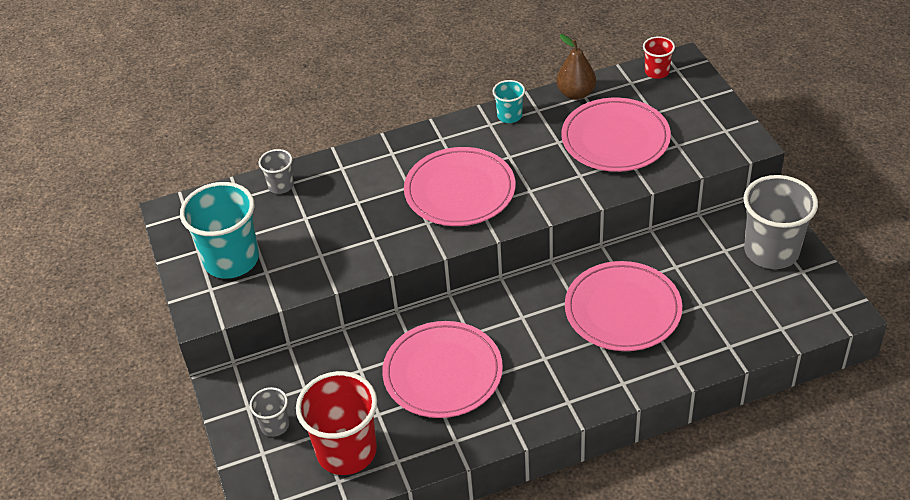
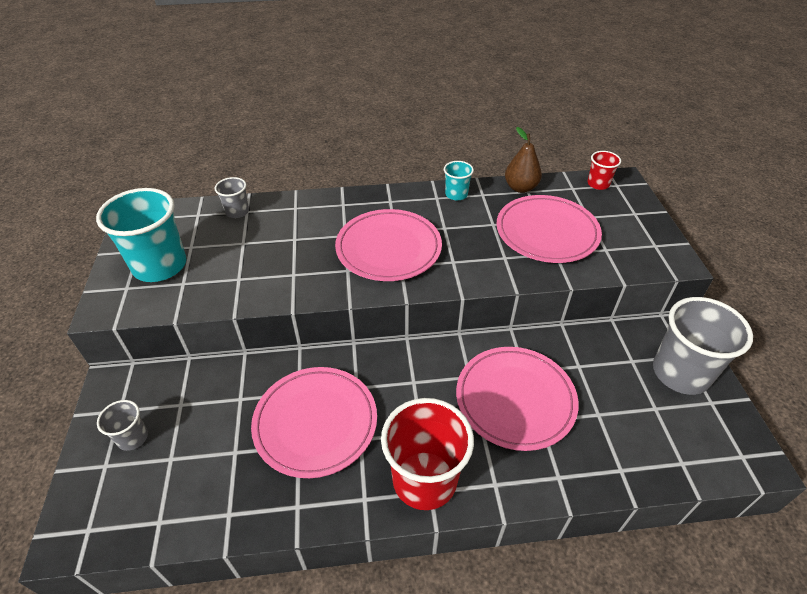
camera: 10 degrees right, 0 degrees up
(346, 451) = (184, 487): red cup -> red cup (424, 480)

